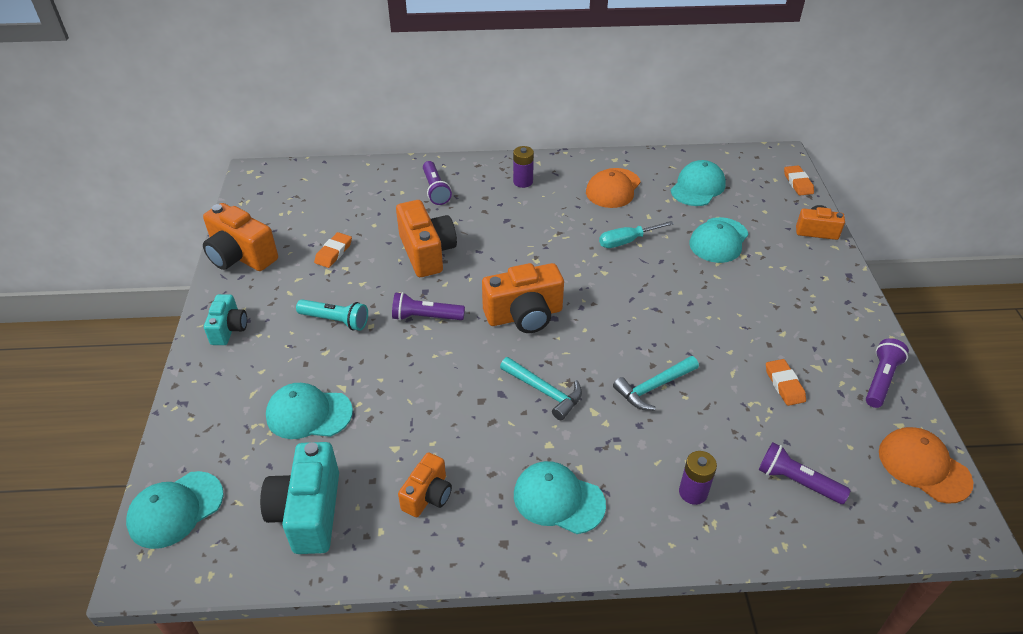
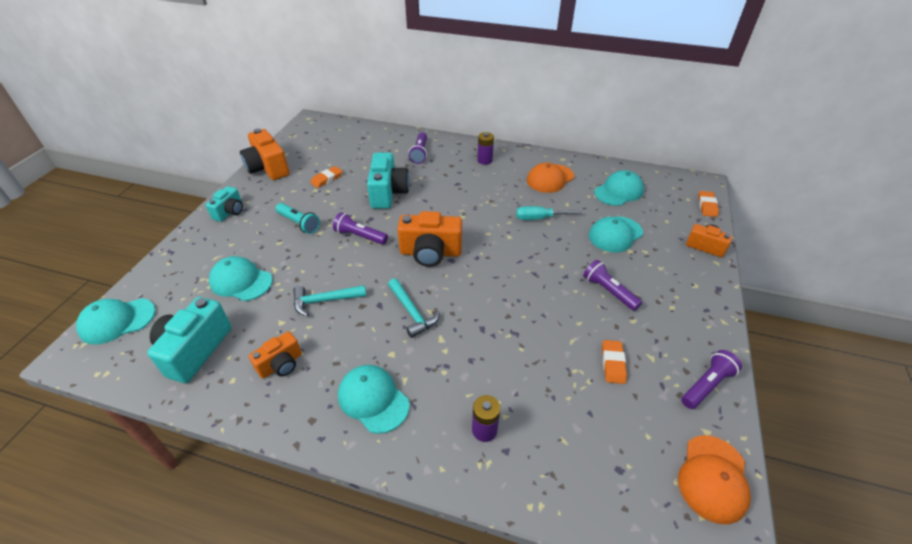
camera: 20 degrees right, 0 degrees up
(427, 252) = (388, 193): orange camera -> turquoise camera
(654, 387) = (499, 333): turquoise hammer -> turquoise hammer (325, 301)
(797, 481) = (582, 451): purple flashlight -> purple flashlight (609, 291)
(923, 466) = (713, 478): orange cap -> orange cap turned 135 degrees counterclockwise

